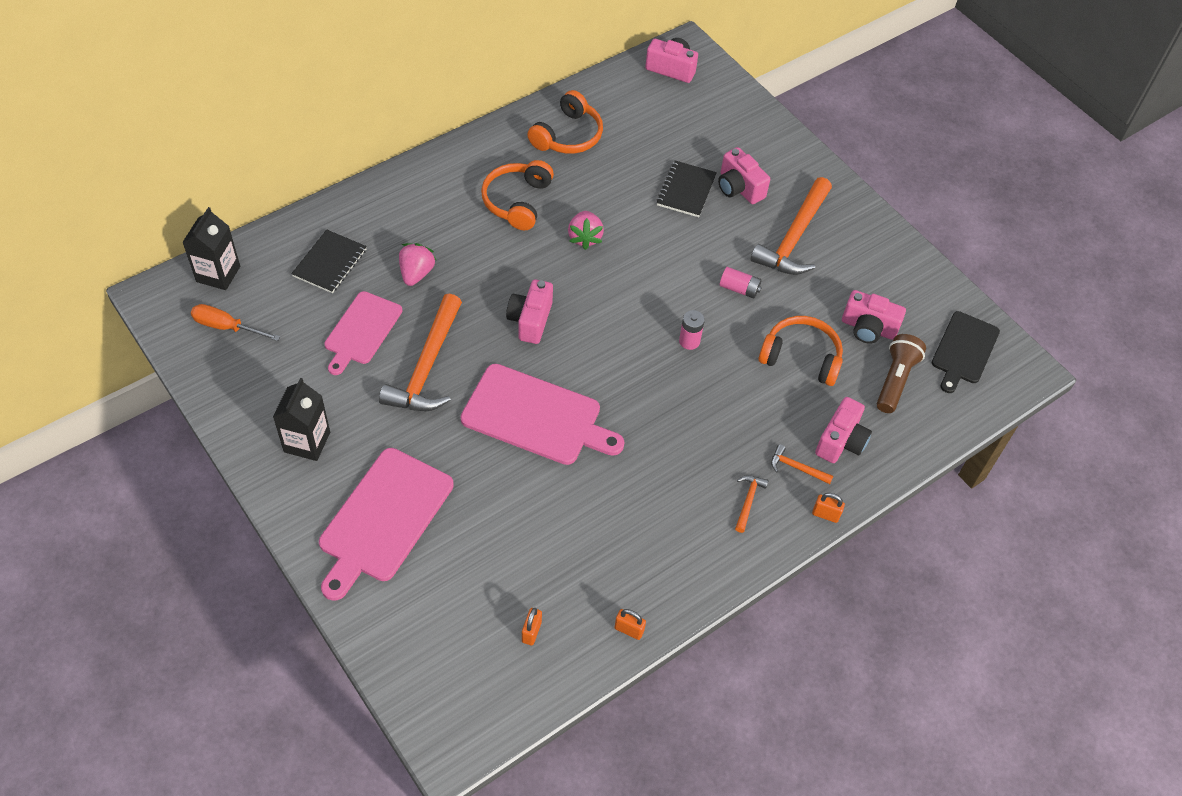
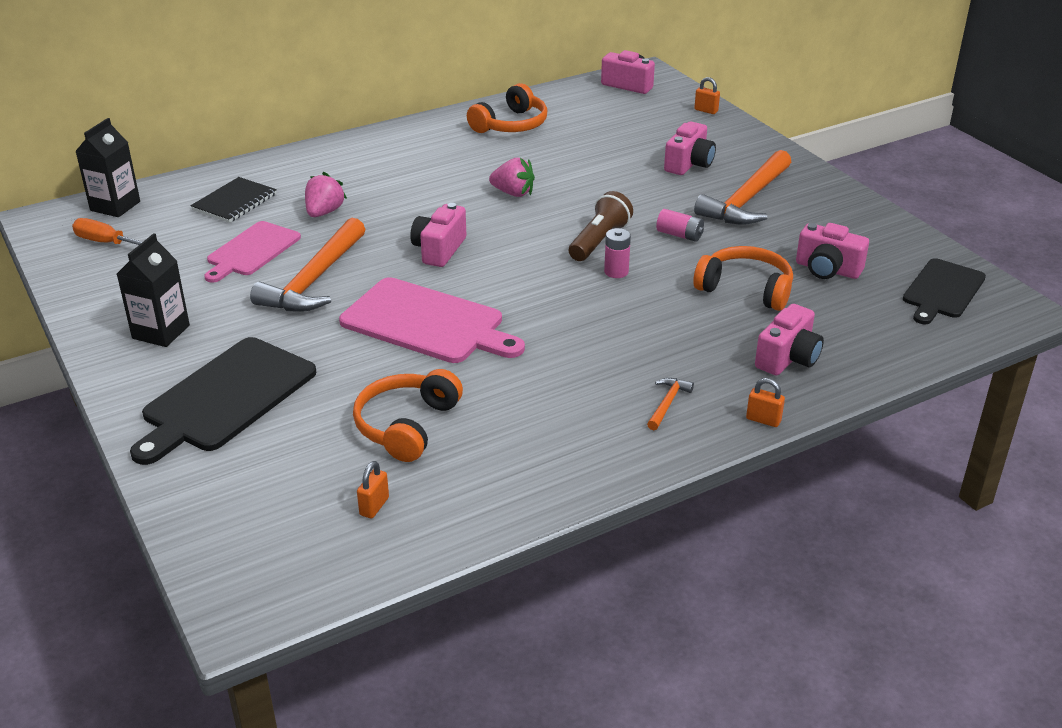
camera: 10 degrees right, 20 degrees down
(384, 519) = (226, 398): pink cutting board -> black cutting board
(517, 201) = (447, 166): orange headphones -> orange headphones (407, 426)
(585, 237) = (513, 193): pink strawberry -> pink strawberry turned 75 degrees counterclockwise
(629, 630) = (498, 511): orange padlock -> orange padlock (706, 110)
(686, 190) = (631, 164): black notebook -> none
(739, 188) = (689, 164): pink camera -> pink camera turned 120 degrees counterclockwise
(796, 467) = (731, 378): orange hammer -> none
(895, 380) = (858, 311): brown flashlight -> brown flashlight (599, 241)

